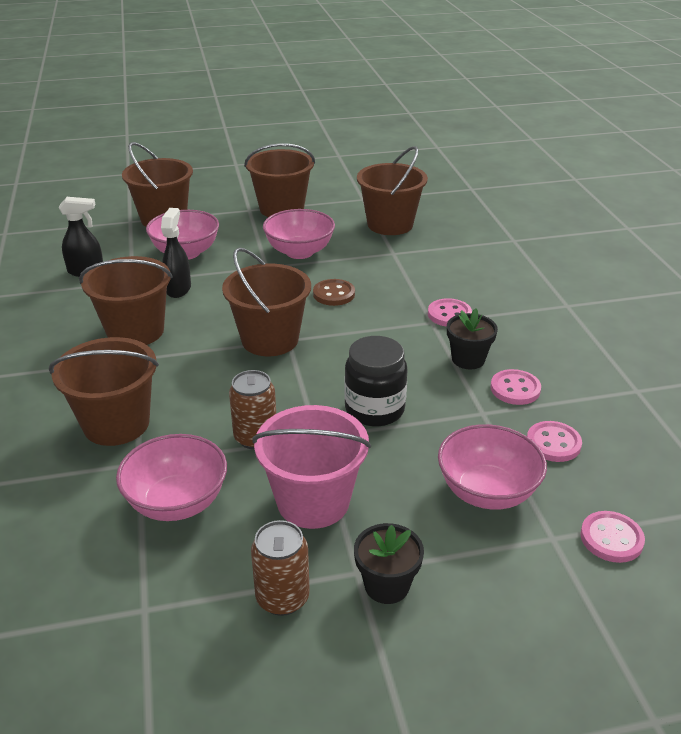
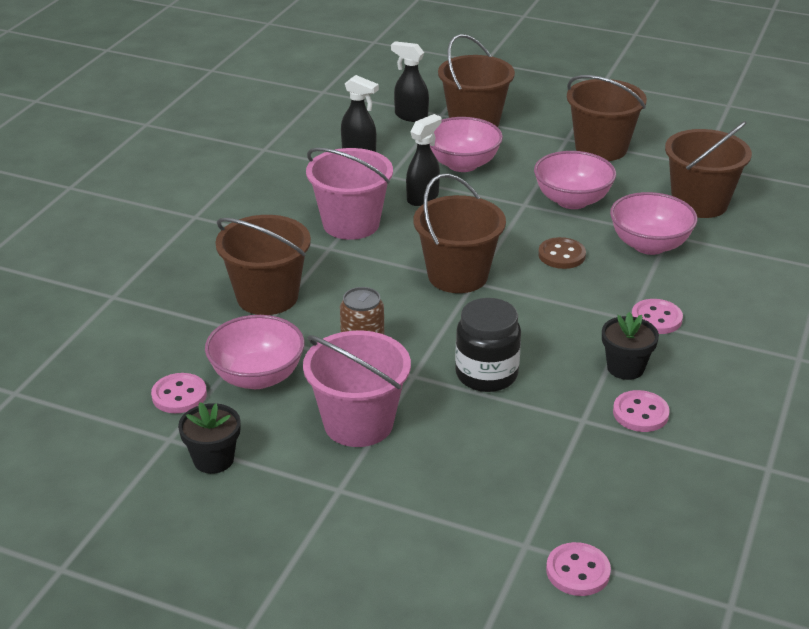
camera: 35 degrees right, 0 degrees up
(105, 230) = (410, 116): none -> black spray bottle
(135, 331) = (351, 224): brown bucket -> pink bucket
(282, 598) = (267, 479): brown can -> none
(387, 585) = (351, 509): black flower pot -> black flower pot (213, 459)
(487, 492) = (510, 484): pink bowl -> pink bowl (649, 245)
(553, 443) = (620, 475): pink button -> pink button (179, 395)

